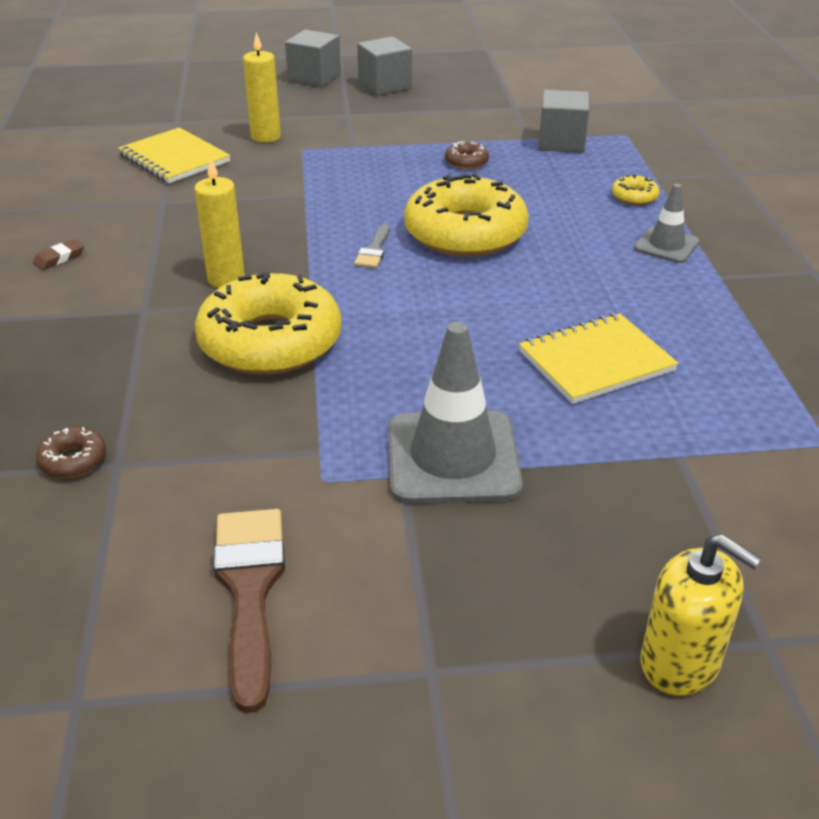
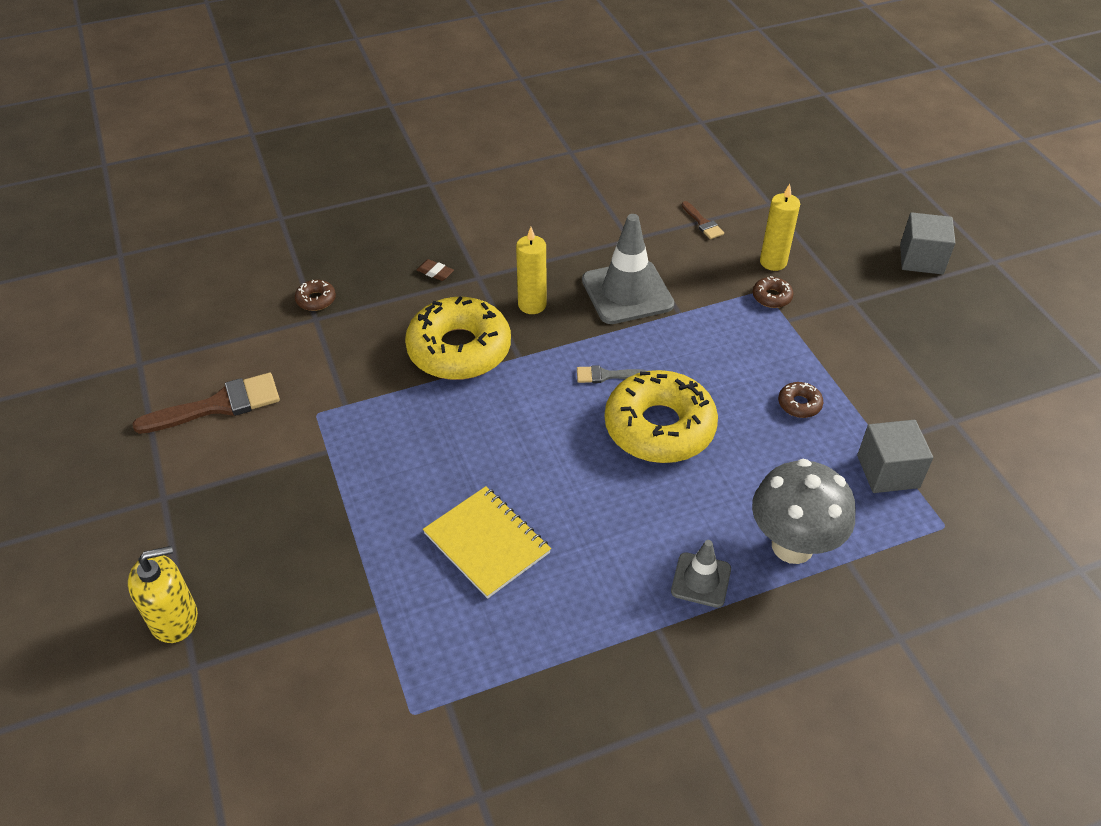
camera: 75 degrees right, 10 degrees up
(59, 258) = (529, 217): brown eraser -> brown eraser (435, 272)
(174, 158) = (703, 223): yellow notebook -> brown brush
(315, 147) = (772, 297): none -> brown donut
(385, 85) = (938, 311): grey cube -> none
(452, 458) = (349, 474): grey traffic cone -> grey traffic cone (627, 292)
(634, 197) = (792, 546): yellow donut -> grey mushroom
(680, 662) = (174, 619): yellow soap dispenser -> yellow soap dispenser turned 135 degrees counterclockwise

